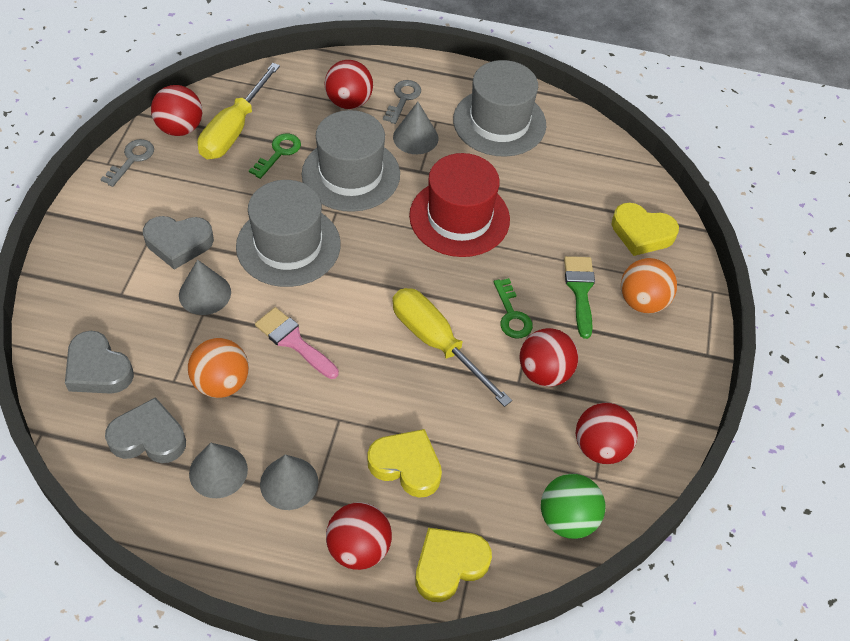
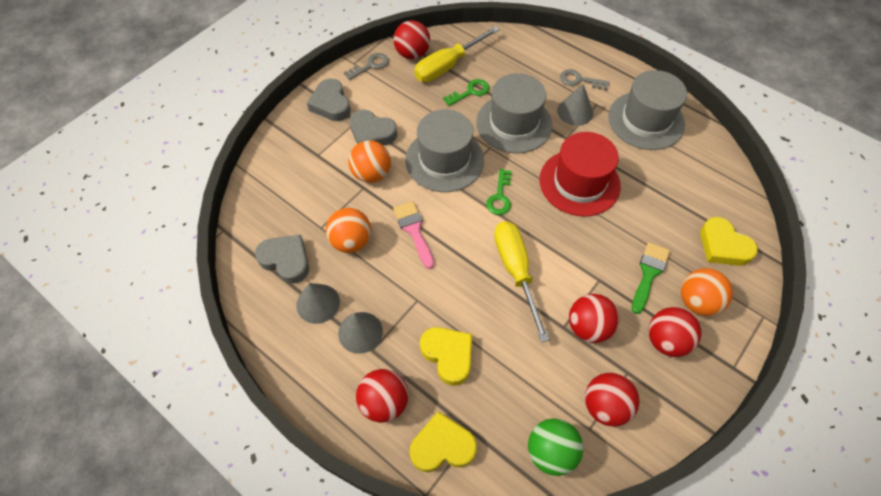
camera: 30 degrees right, 5 degrees up
(98, 369) = (278, 200): grey heart -> grey heart (331, 104)
(205, 293) = (371, 174): grey cone -> orange ball
(349, 102) = (538, 71): red ball -> red ball (666, 340)
(403, 99) = (579, 80): grey key -> grey key turned 120 degrees counterclockwise
(512, 315) = (584, 272): green key -> green key (500, 196)

